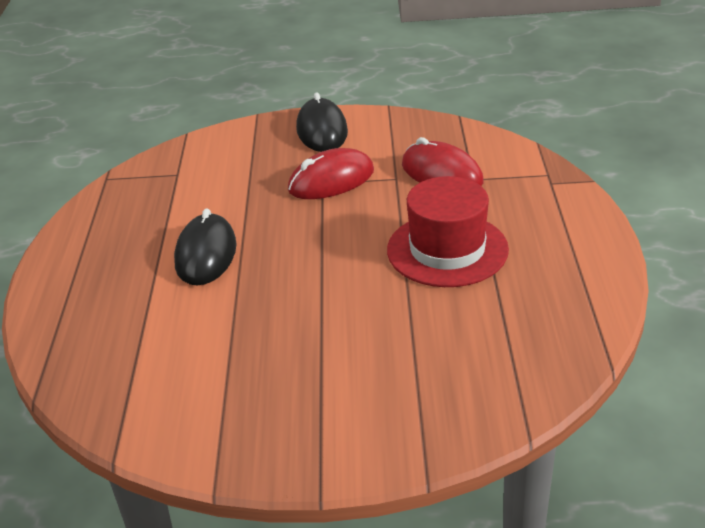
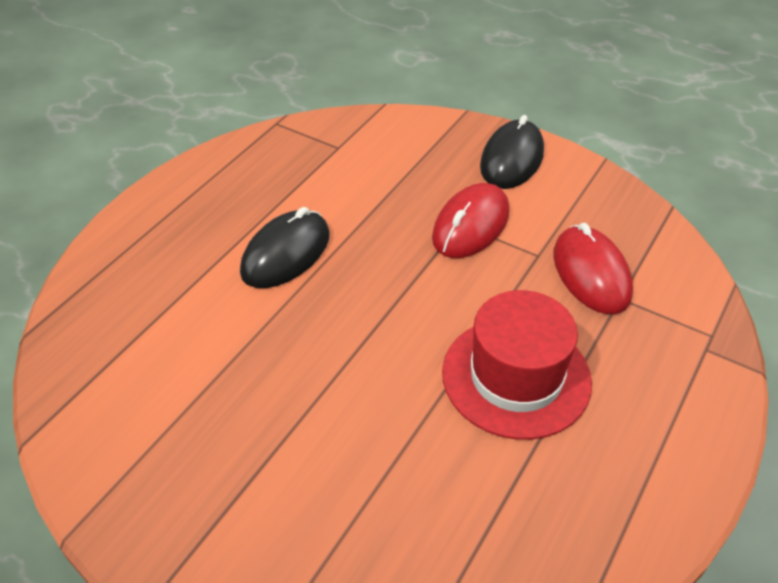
camera: 30 degrees right, 10 degrees up
(331, 180) = (470, 225): red mouse -> red mouse turned 60 degrees counterclockwise

